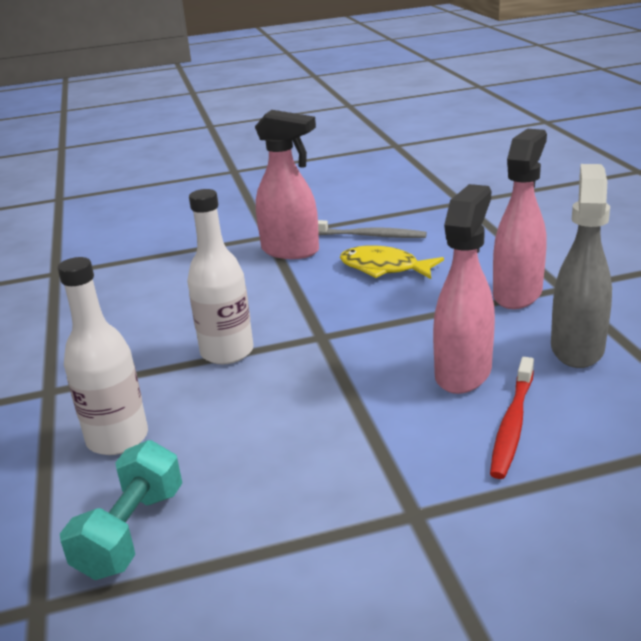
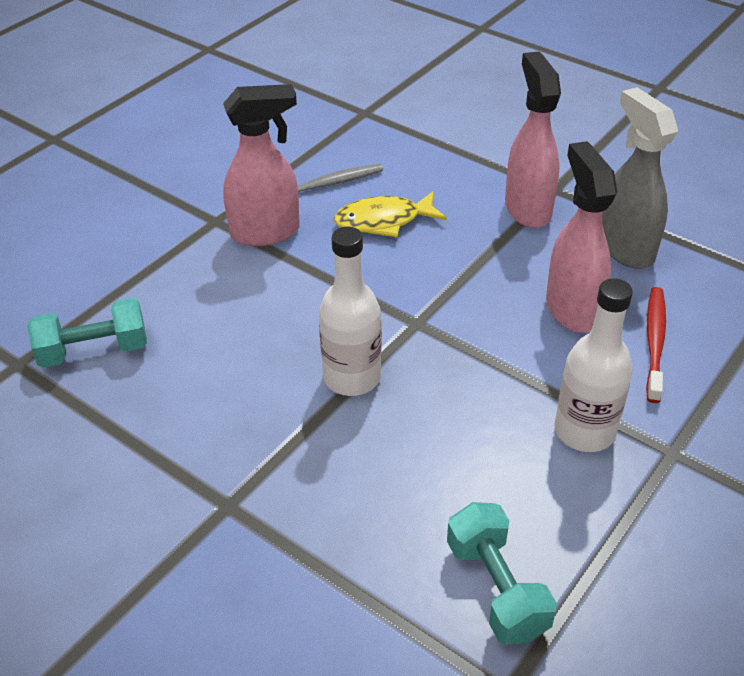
camera: 40 degrees left, 15 degrees up
(100, 280) = (94, 351): none -> turquoise dumbbell
(117, 438) = (368, 515): white bottle -> white bottle (584, 431)
(512, 425) = (654, 342): red toothbrush -> red toothbrush turned 150 degrees counterclockwise

